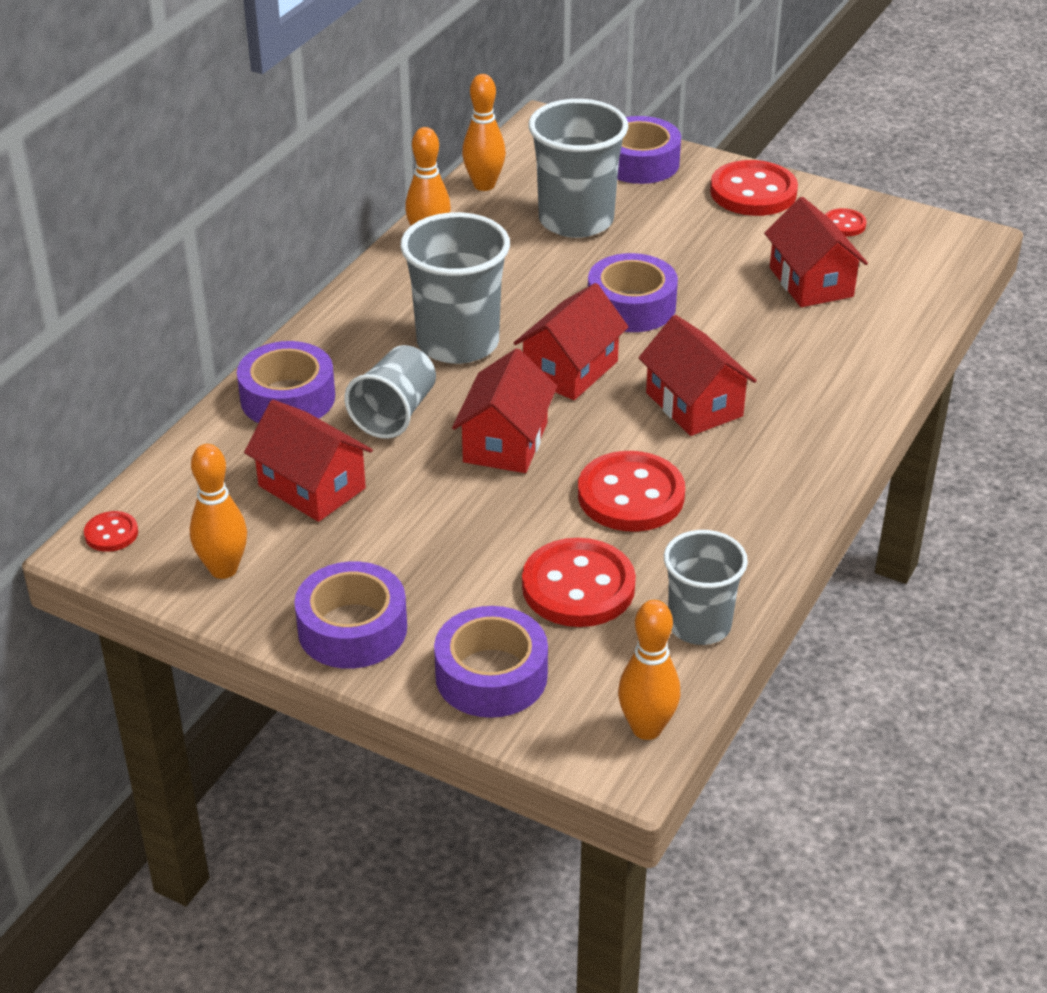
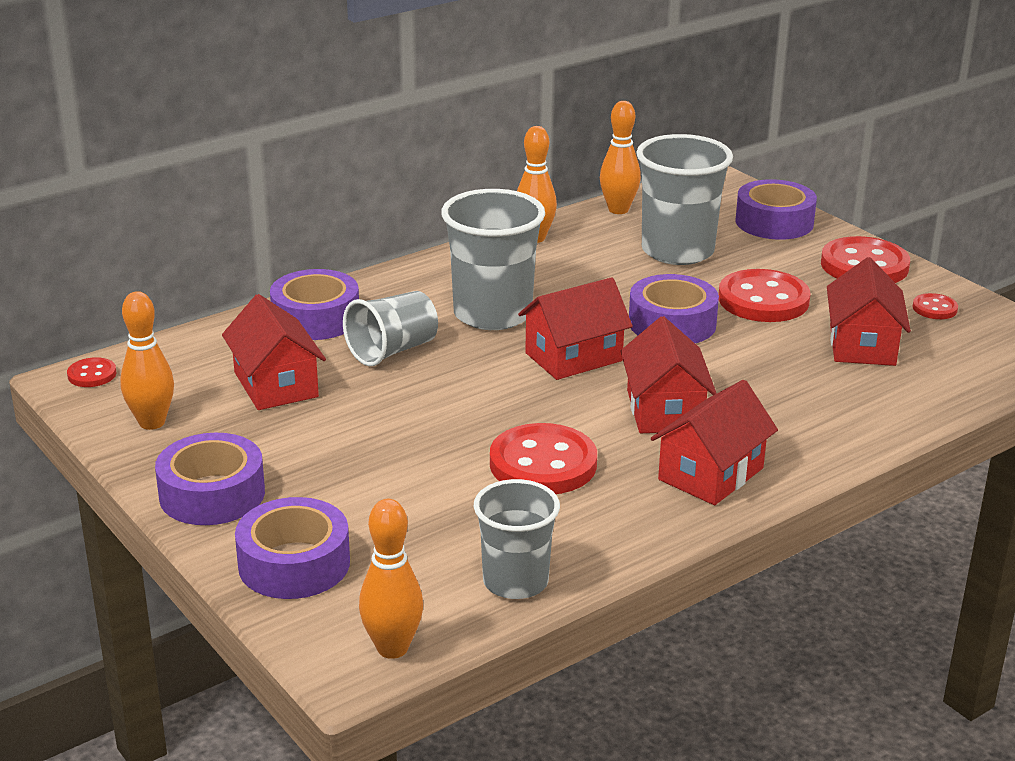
camera: 25 degrees right, 10 degrees down
(505, 442) = (467, 395): red house -> red house (710, 474)
(578, 587) = (432, 519): red button -> red button (763, 300)

